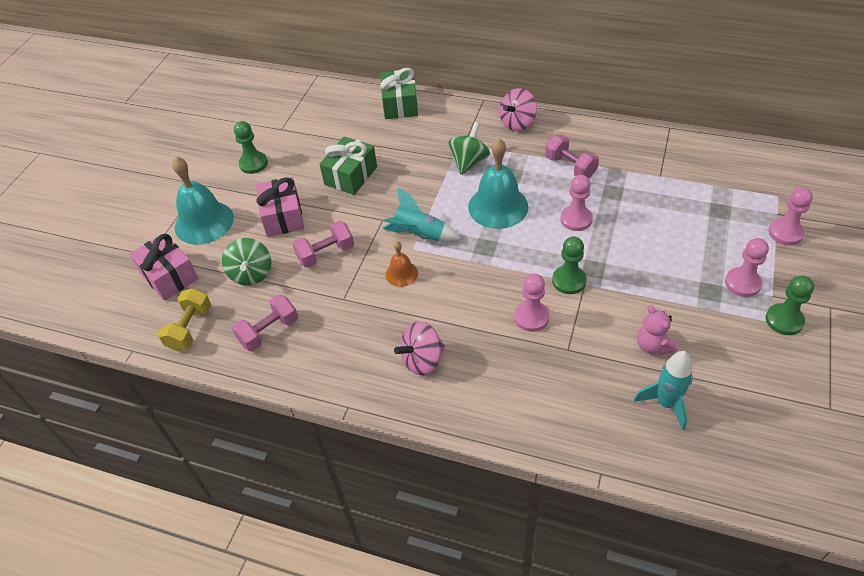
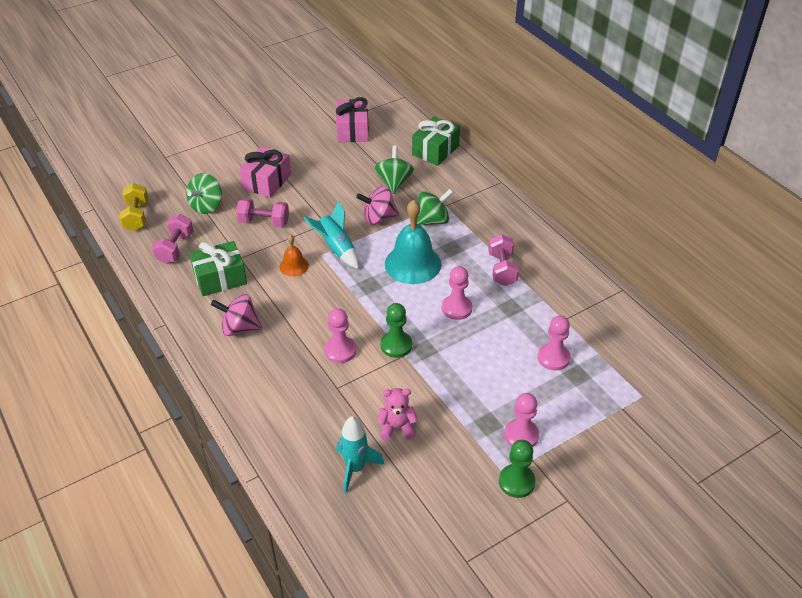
camera: 35 degrees right, 5 degrees down
(169, 276) = (161, 177): pink gift -> pink gift (352, 130)
(190, 328) = (136, 216): yellow dumbbell -> yellow dumbbell turned 60 degrees counterclockwise
(204, 222) = (217, 156): turquoise bell -> none
(253, 164) = (290, 135): green pawn -> none
(269, 332) = (175, 248): pink dumbbell -> pink dumbbell turned 75 degrees counterclockwise
(351, 176) = (341, 181): green gift -> green gift (220, 278)
(398, 150) = (394, 182): none -> green spinning top
(517, 123) = (504, 214): pink spinning top -> pink spinning top (378, 218)
(653, 345) = (397, 427): pink teddy bear -> pink teddy bear turned 75 degrees clockwise
(785, 233) = (608, 425): pink pawn -> pink pawn (553, 358)

